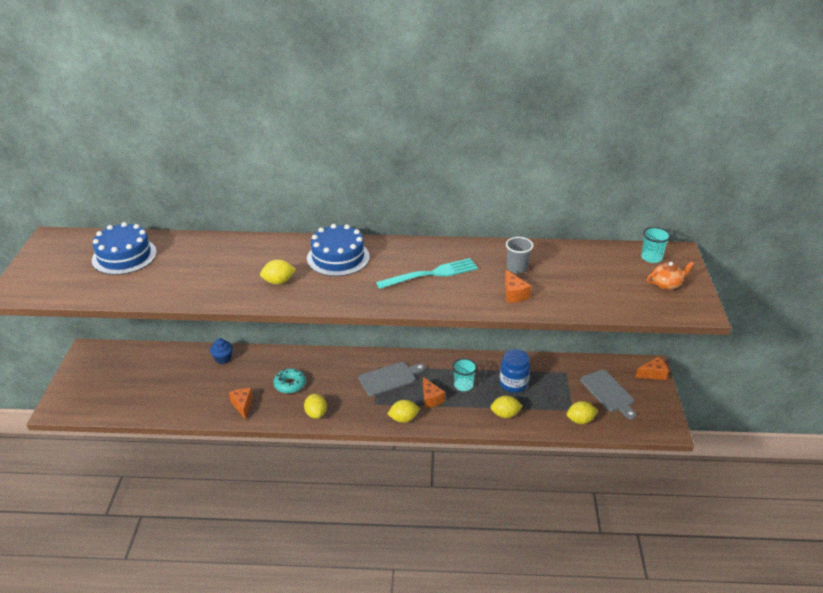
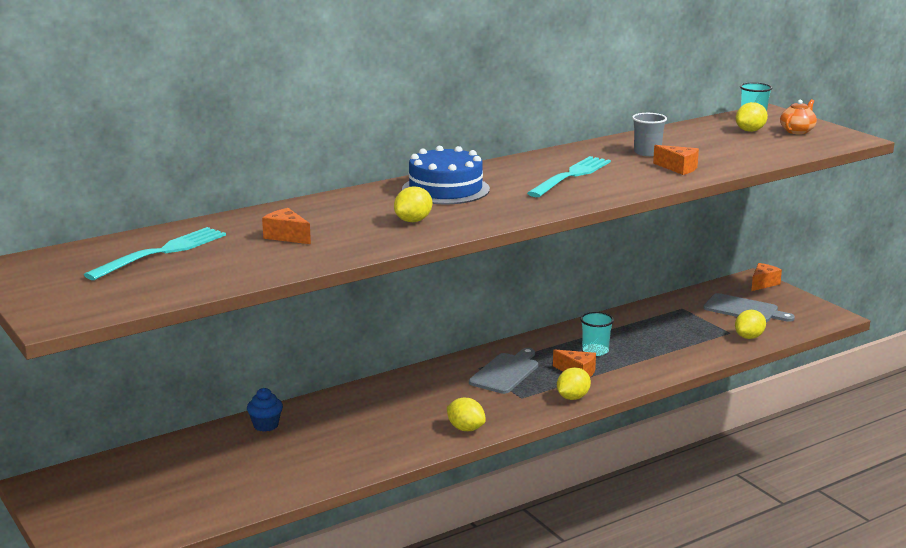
camera: 35 degrees left, 15 degrees down
(124, 256) = (162, 252): blue cake -> turquoise fork
(242, 405) = (361, 454): orange cheese -> orange cheese (286, 236)
(290, 384) = (393, 417): turquoise donut -> none
(505, 414) = (672, 358): yellow lemon -> yellow lemon (750, 131)
(513, 384) = (644, 333): blue jar -> none

